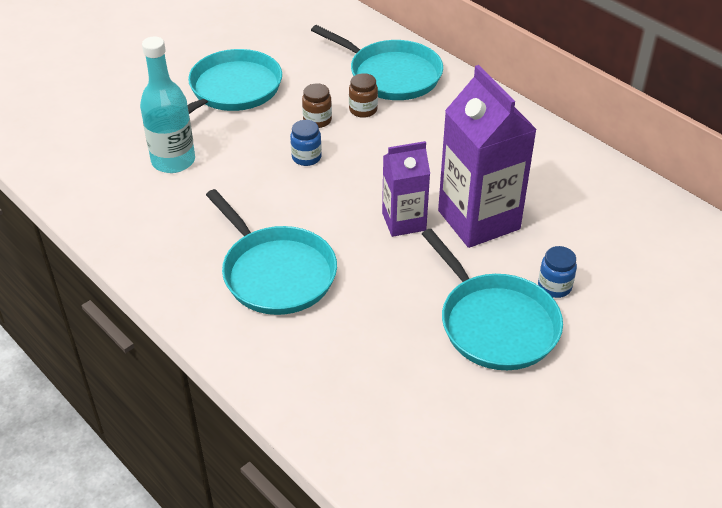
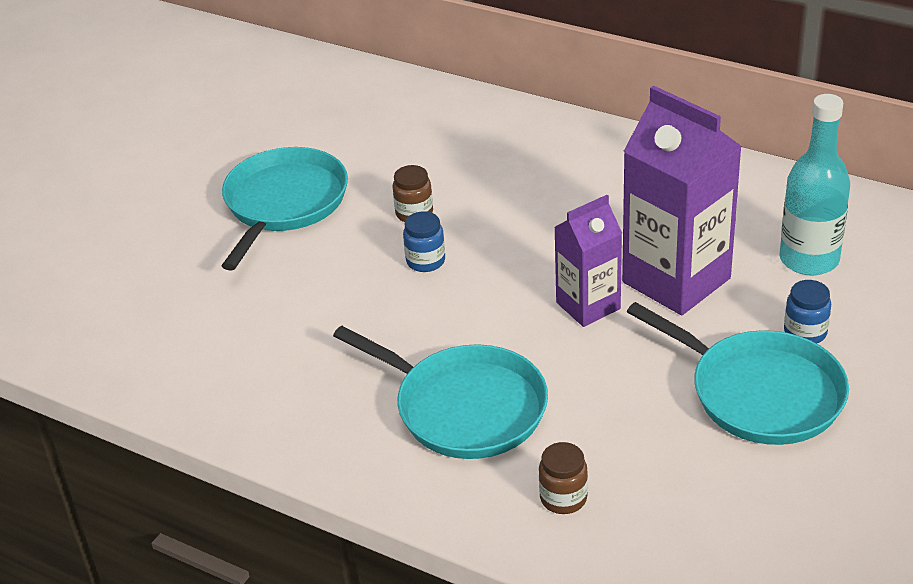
camera: 15 degrees left, 5 degrees down
(173, 161) = (256, 309): turquoise bottle -> turquoise bottle (809, 259)
(363, 110) = (465, 187): brown jar -> brown jar (563, 498)
(391, 75) = (476, 137): turquoise pan -> none

